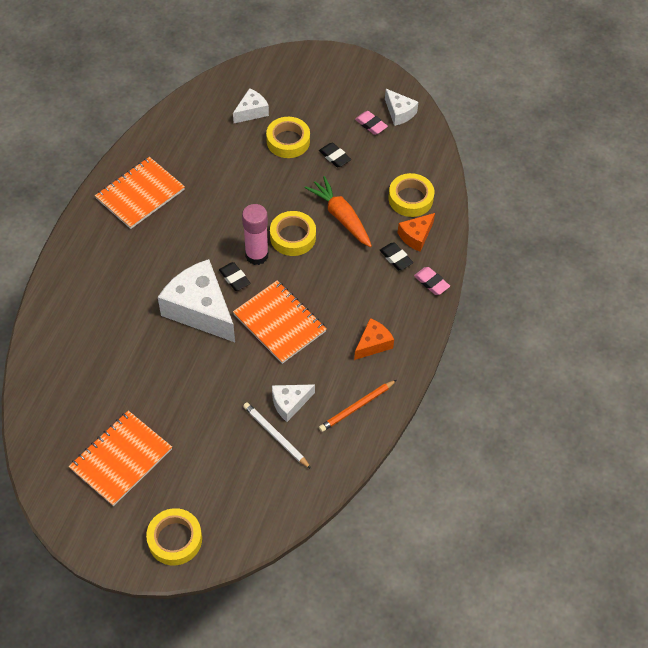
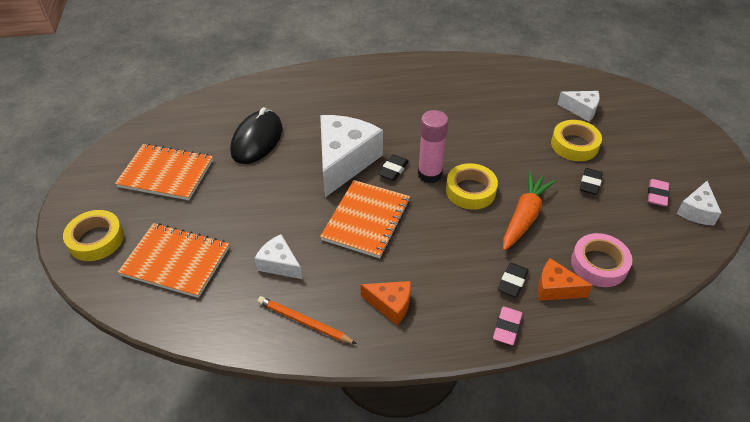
camera: 65 degrees right, 10 degrees down
(124, 367) = (257, 140): none -> black mouse
(140, 194) = (433, 82): orange notebook -> orange notebook (176, 261)
(276, 436) = (237, 268): white pencil -> none
(410, 199) = (599, 264): yellow tape -> pink tape

